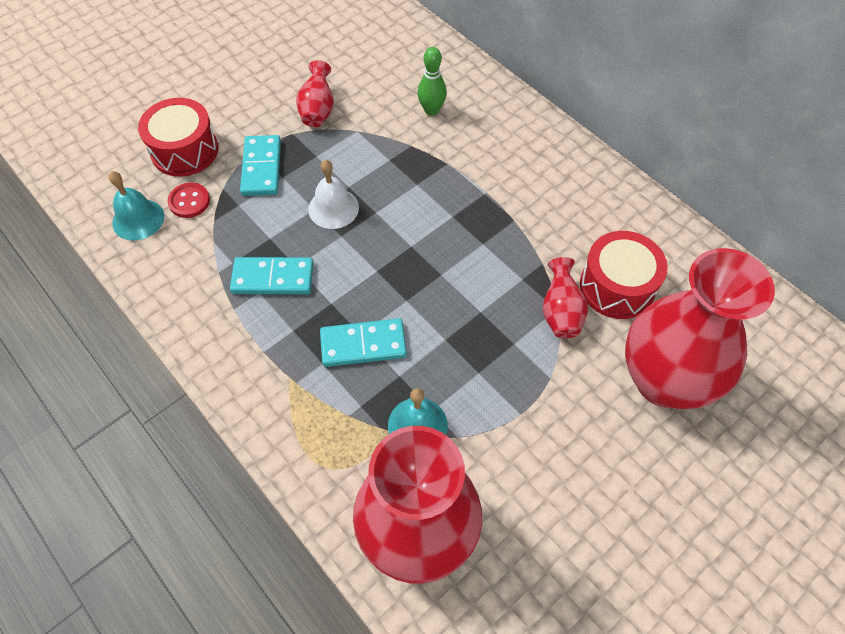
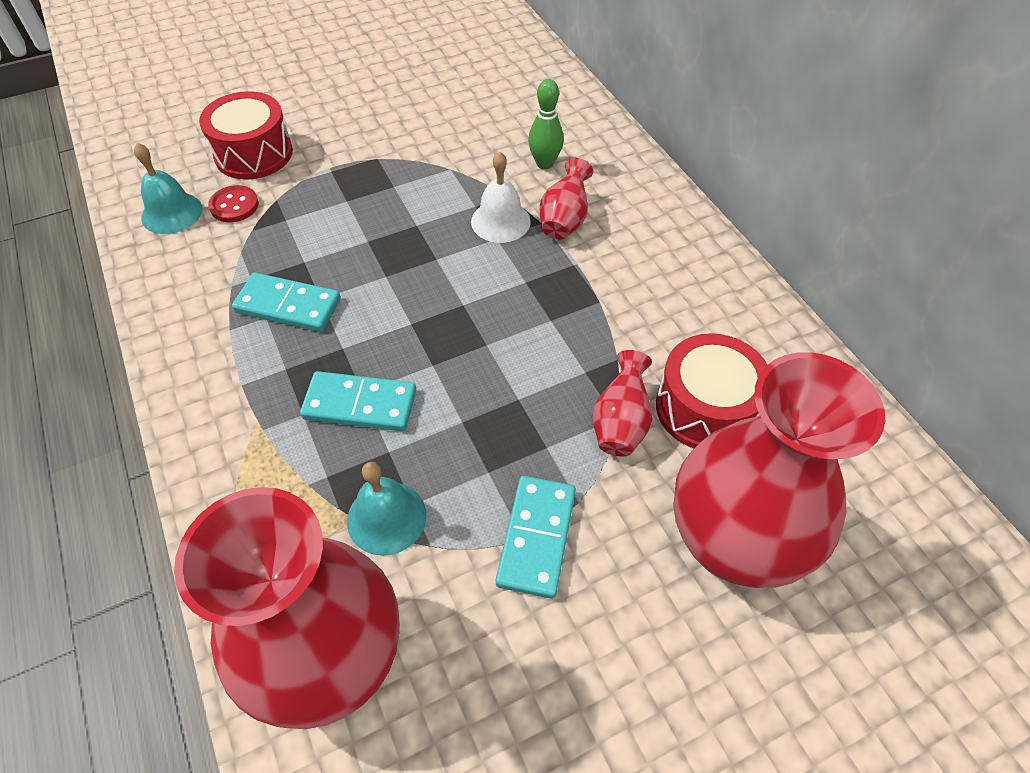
camera: 15 degrees right, 5 degrees down
(262, 168) = (328, 187): turquoise domino -> turquoise domino (537, 537)
(318, 110) = (415, 140): red vase -> red vase (564, 220)
(333, 208) = (389, 244): white bell -> white bell (500, 221)

